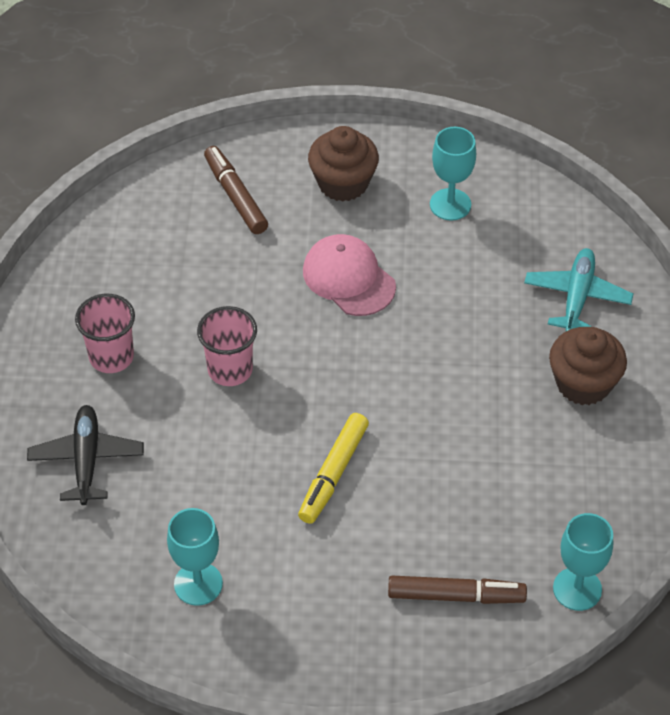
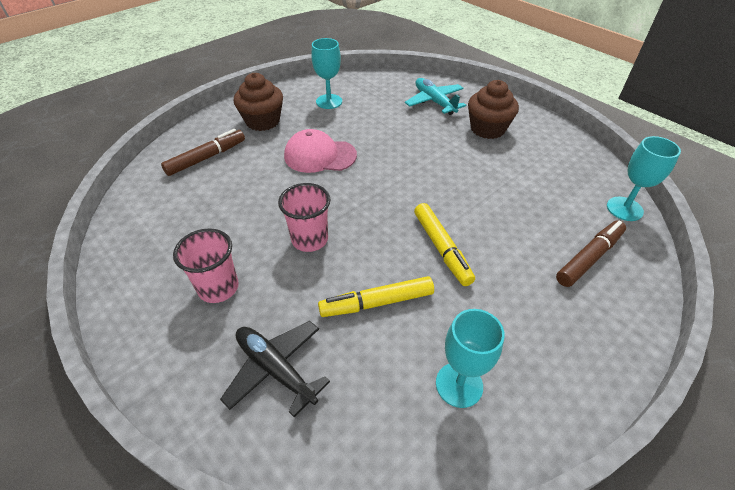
camera: 45 degrees left, 5 degrees down
(216, 474) = (377, 303): none -> yellow marker
(235, 196) = (206, 158): brown marker -> brown marker turned 120 degrees clockwise

